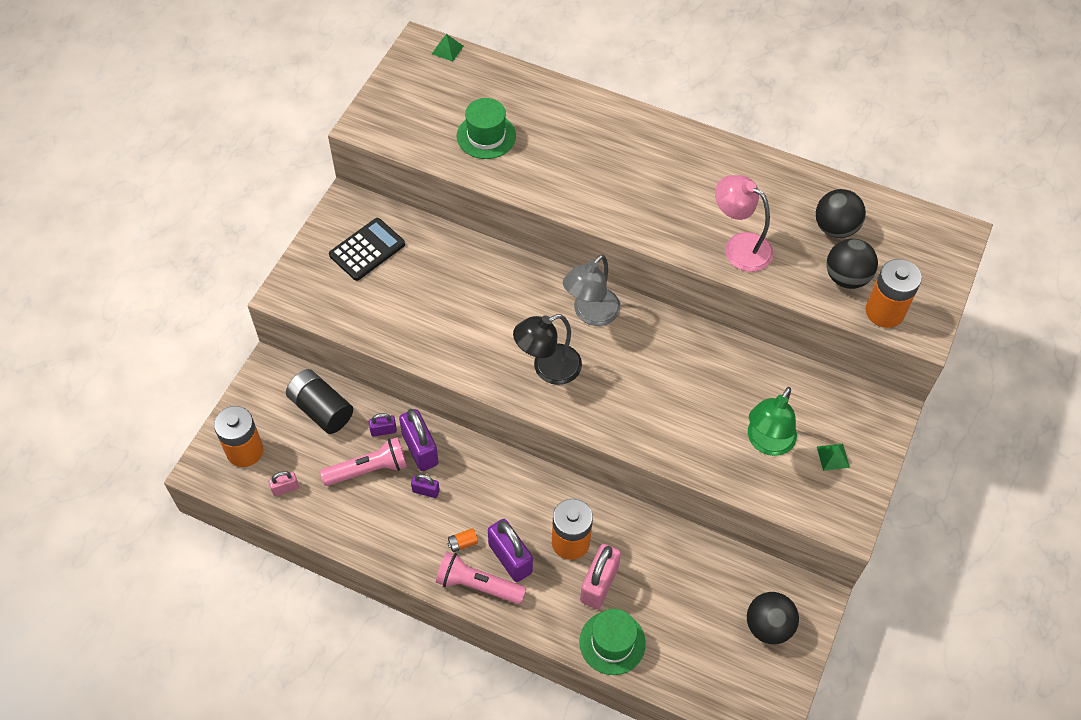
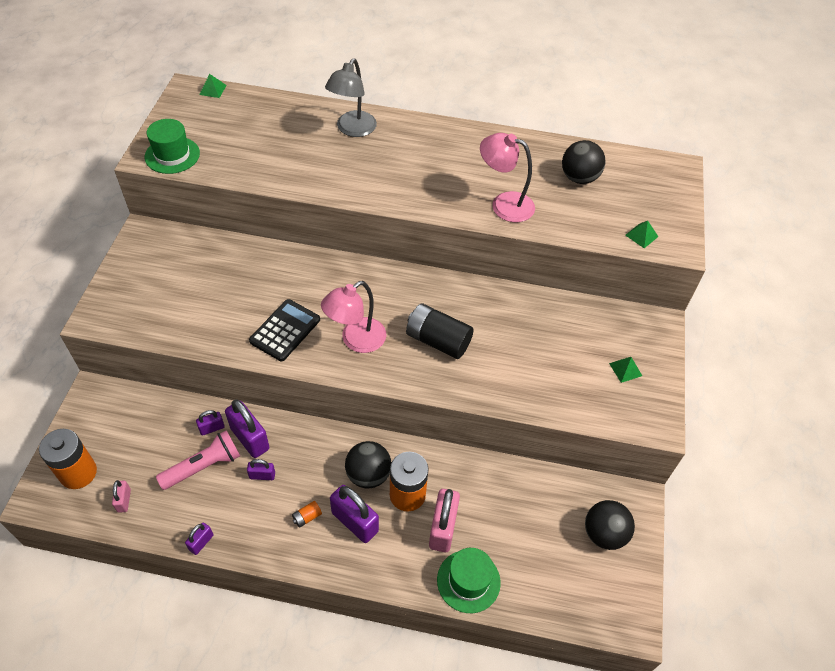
camera: 15 degrees left, 5 degrees down
(285, 488) = (124, 500): pink padlock -> pink padlock turned 60 degrees counterclockwise
(321, 409) = (148, 420): black battery -> black battery (438, 341)
(354, 546) = (201, 542): none -> purple padlock
(367, 250) = (168, 268): black calculator -> black calculator (285, 330)
(478, 585) = (329, 554): pink flashlight -> none
(486, 136) = (261, 150): green hat -> green hat (172, 155)
(548, 368) = (356, 340): black lamp -> pink lamp
(590, 314) = (383, 288): grey lamp -> grey lamp (352, 129)
(767, 443) = (566, 368): green lamp -> none
(846, 277) = (601, 214): black ball -> black ball (368, 474)
(884, 312) = (641, 235): orange battery -> green pyramid

